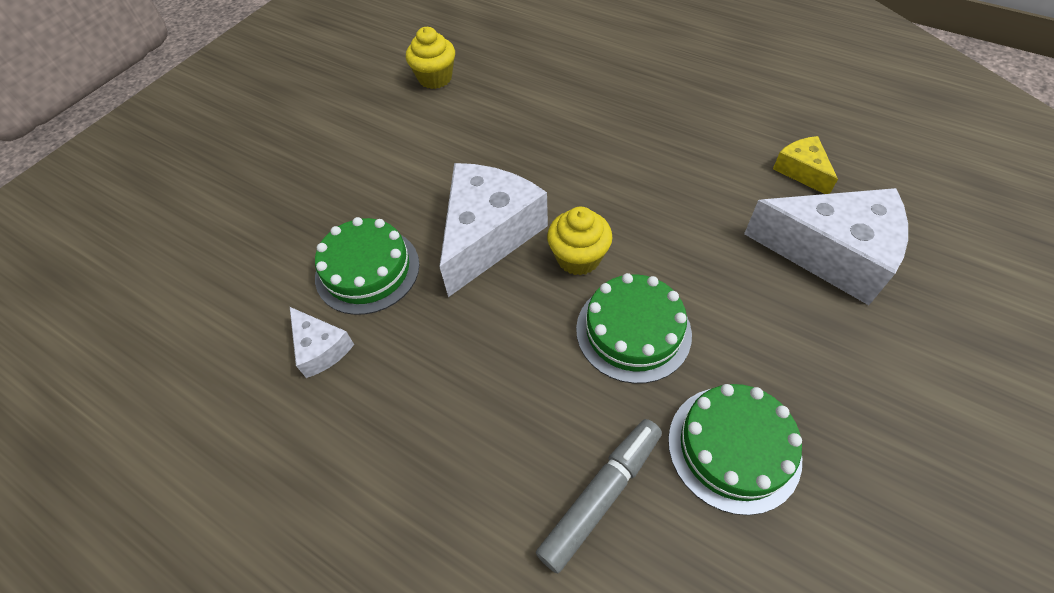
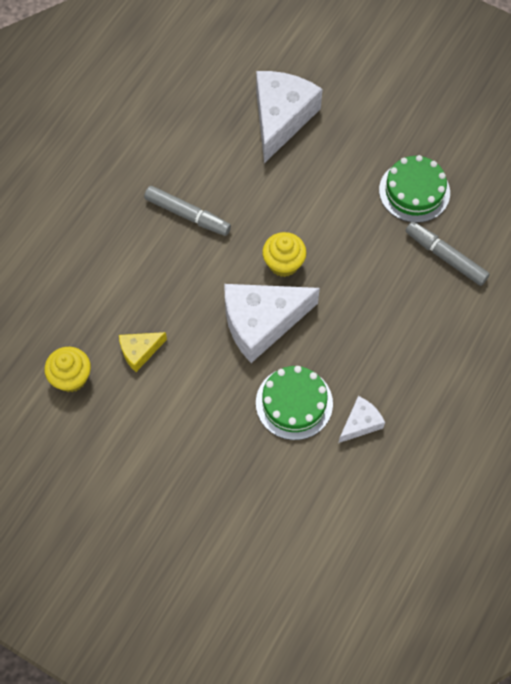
camera: 95 degrees left, 10 degrees up
(487, 235) = (262, 323): white cheese -> white cheese turned 45 degrees counterclockwise
(633, 331) = (341, 234): green cake -> none
(645, 158) = (187, 215): none -> grey marker
(802, 171) = (207, 119): yellow cheese -> yellow cheese (140, 351)

